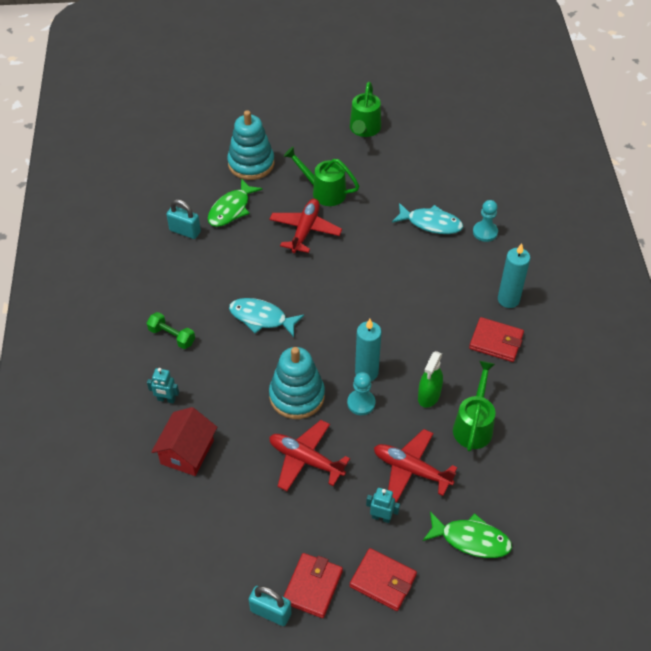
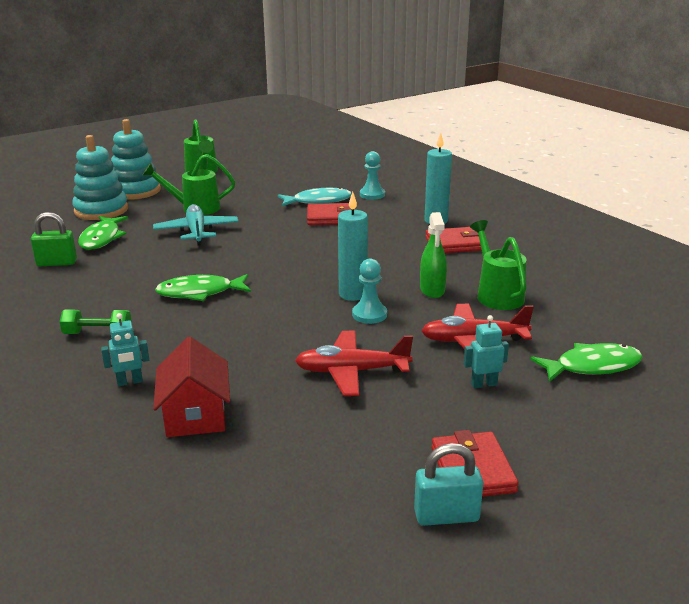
camera: 30 degrees left, 25 degrees down
(185, 231) = (57, 263): turquoise padlock -> green padlock
(261, 318) = (200, 293): turquoise fish -> green fish
(297, 396) = (293, 331): turquoise stacking toy -> turquoise stacking toy (135, 191)
(305, 230) = (197, 232): red plane -> turquoise plane
(383, 581) = (545, 432): red wallet -> red wallet (331, 217)

